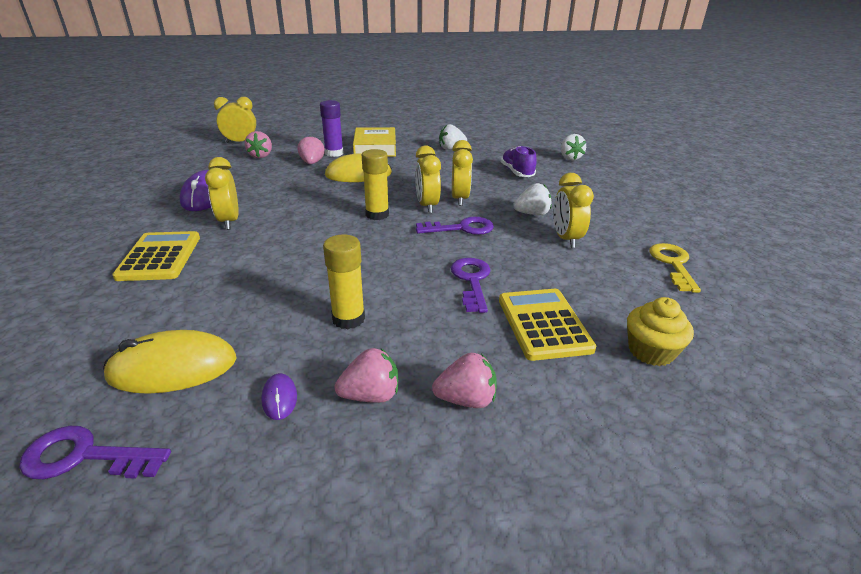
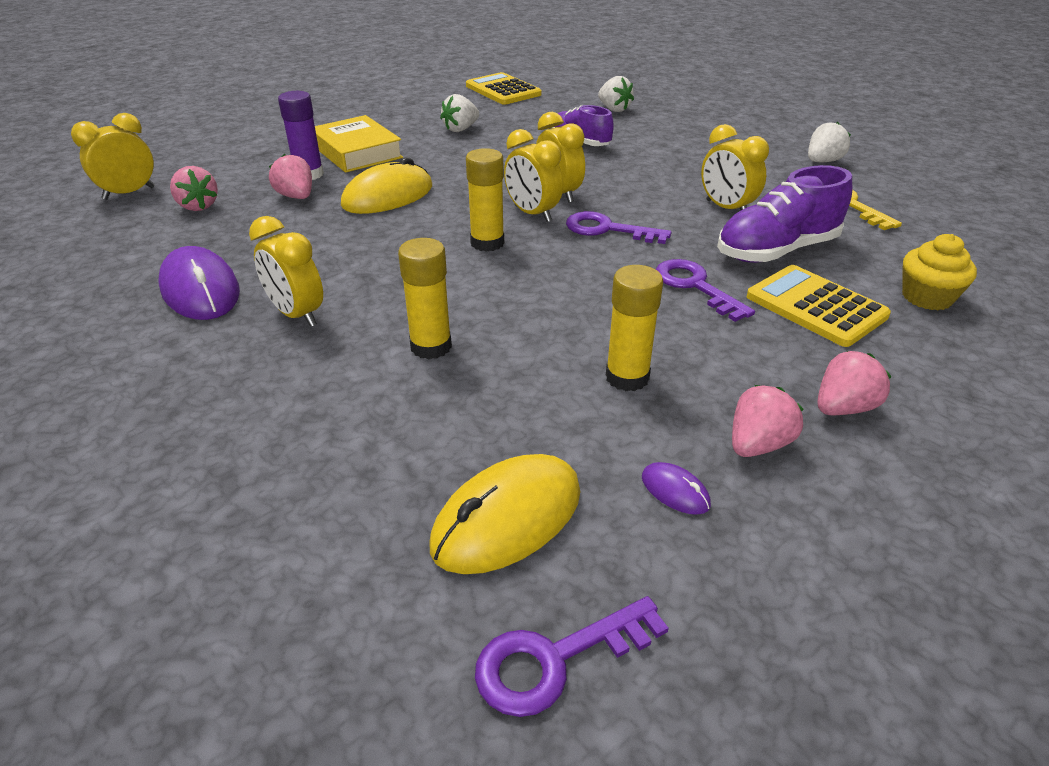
camera: 30 degrees left, 5 degrees up
(159, 257) = (266, 398): yellow calculator -> yellow calculator (503, 90)
(268, 260) = (431, 346): none -> yellow glue stick
(461, 228) = (607, 229): purple key -> purple key turned 120 degrees counterclockwise
(532, 214) = (658, 189): white strawberry -> white strawberry (822, 161)
(565, 277) = (776, 251): none -> purple shoe

